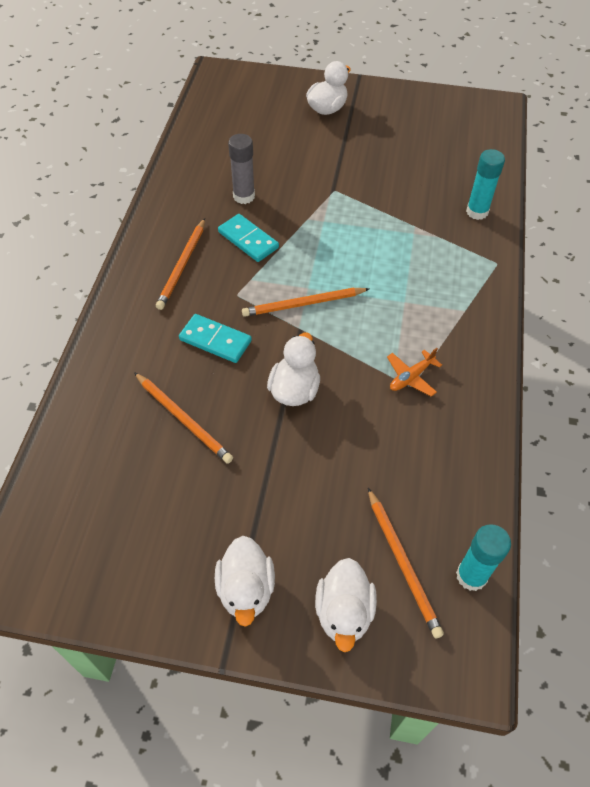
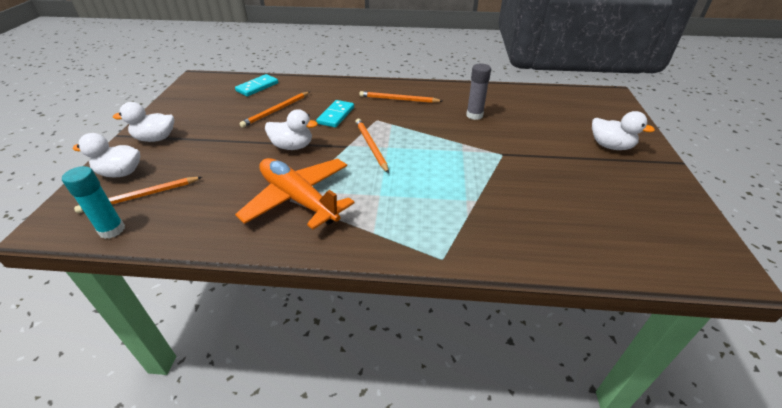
camera: 85 degrees right, 15 degrees down
(248, 240) = (429, 120): turquoise domino -> turquoise domino (257, 87)
(411, 377) = (298, 199): orange plane -> orange plane, size x2.39
(477, 212) = (516, 245): turquoise glue stick -> none

